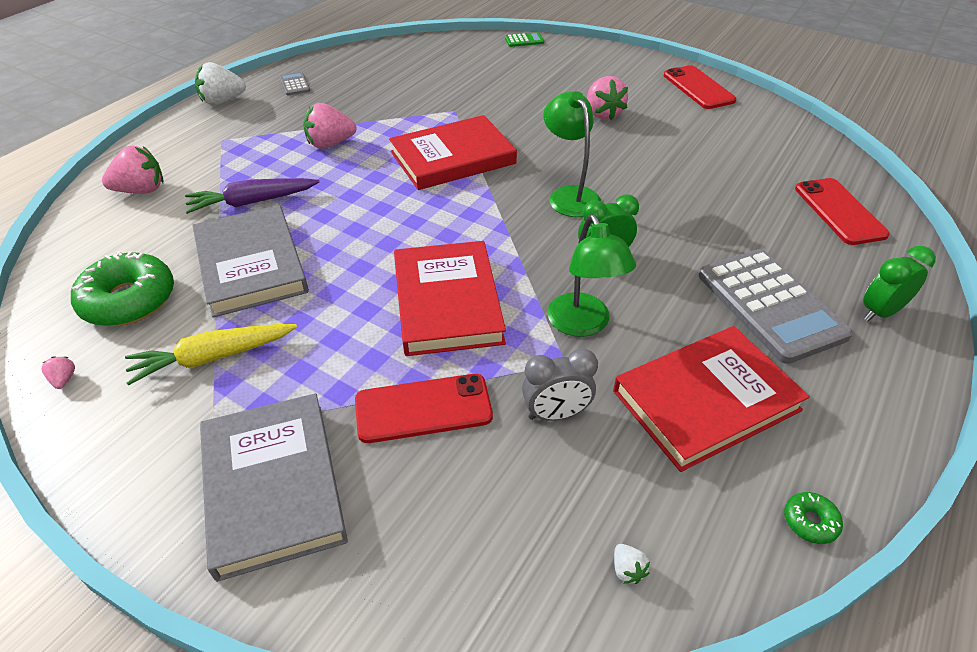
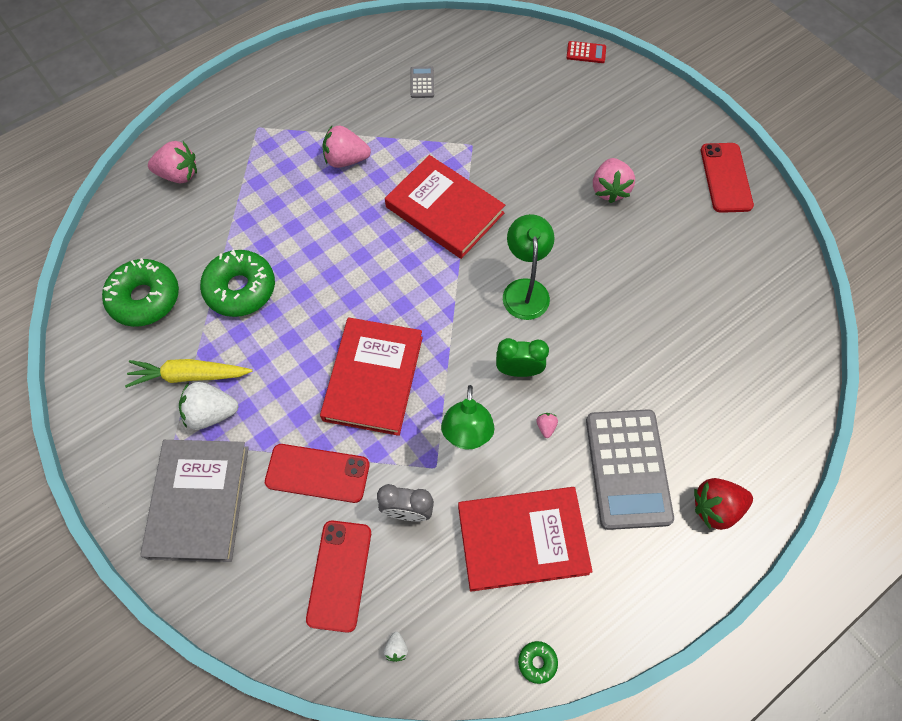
camera: 20 degrees right, 20 degrees up
(64, 379) = (88, 362): pink strawberry -> pink strawberry (546, 427)
(222, 101) = (272, 72): white strawberry -> white strawberry (211, 413)
(251, 264) = (240, 289): grey book -> green donut
(252, 202) = (261, 216): purple carrot -> none
(295, 84) = (341, 64): grey calculator -> grey calculator (422, 83)
(453, 158) = (444, 210): red book -> red book turned 45 degrees clockwise
(524, 40) = (586, 53): green calculator -> red calculator
(839, 211) = (758, 386): red phone -> red phone (339, 575)
(880, 312) = (715, 507): green clock -> red strawberry

